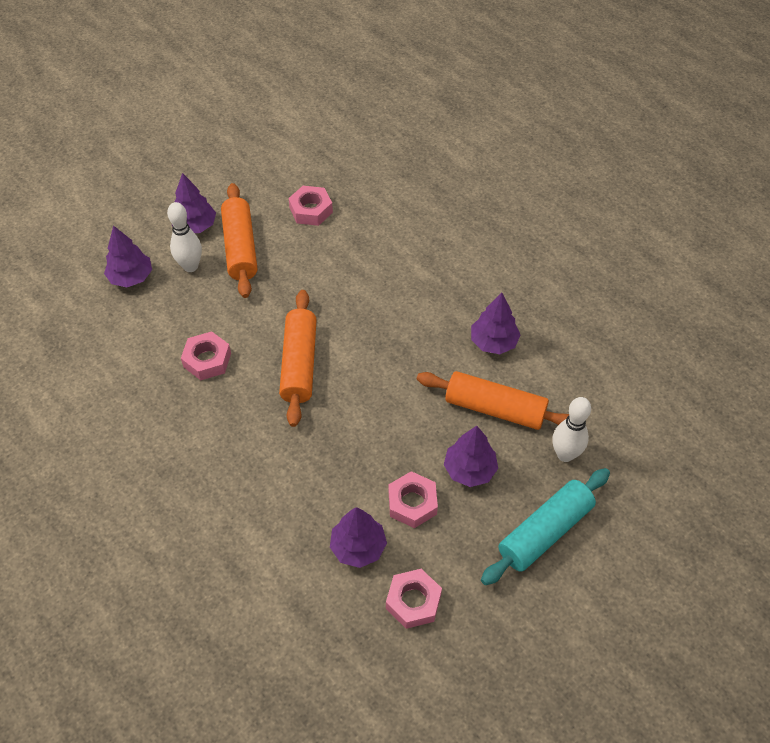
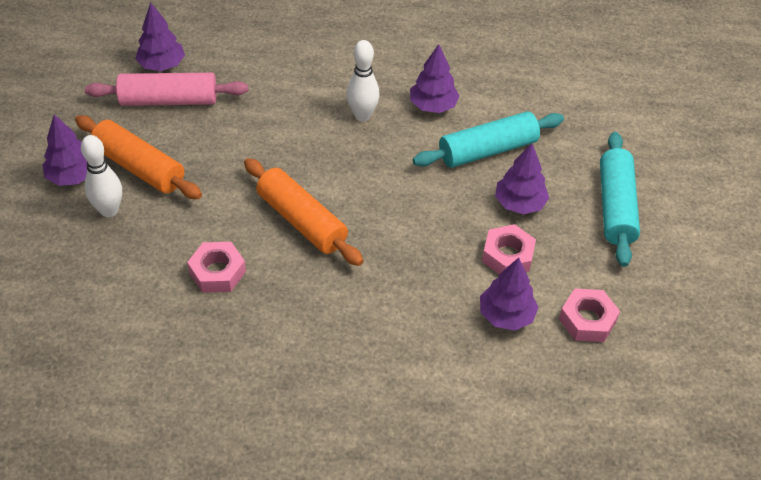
camera: 45 degrees left, 5 degrees down
(131, 277) = (60, 256): purple tree -> purple tree (162, 65)
(311, 210) = (169, 100): pink nut -> pink rolling pin
(495, 408) = (487, 150): orange rolling pin -> turquoise rolling pin
(565, 454) = (569, 147): white bowling pin -> white bowling pin (362, 115)

